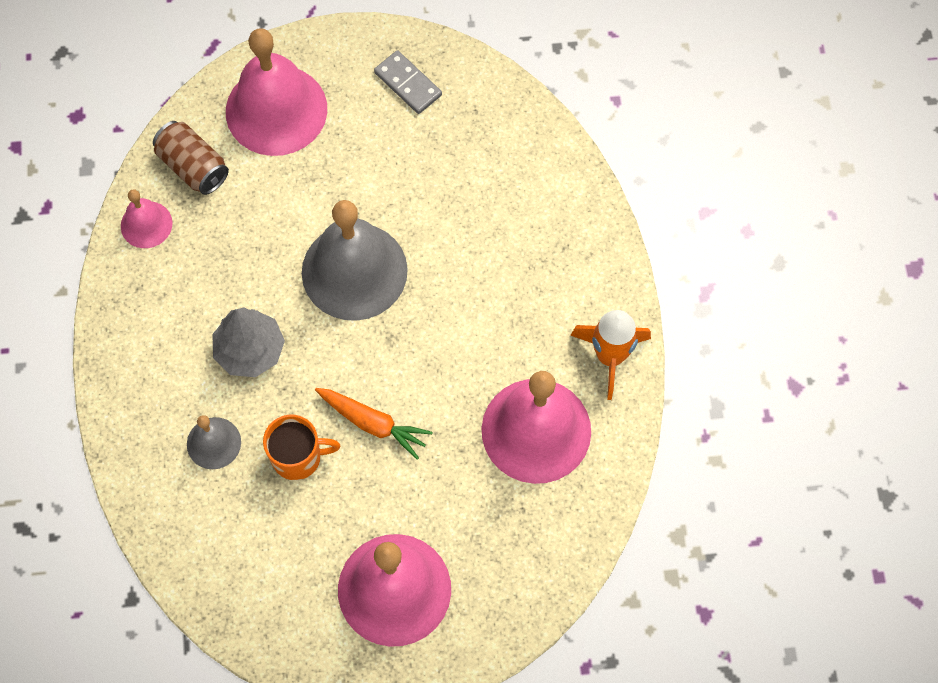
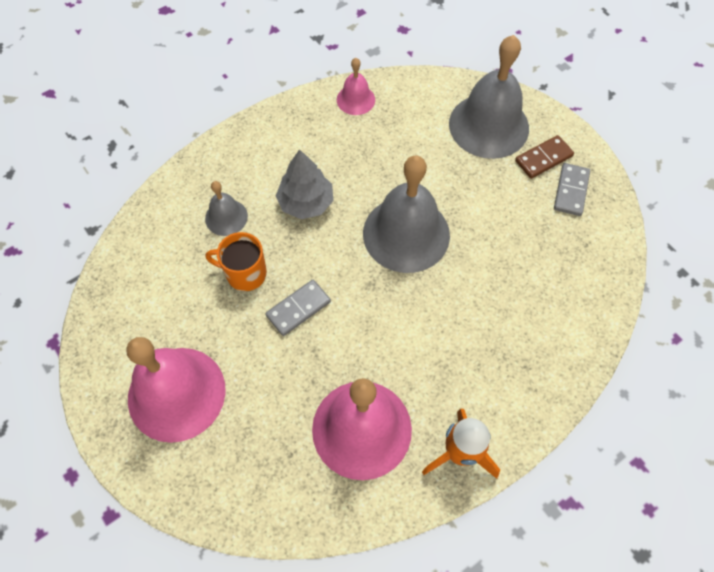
camera: 60 degrees right, 5 degrees down
(193, 166) = (413, 102): brown can -> none
(276, 110) = (488, 125): pink bell -> grey bell
(298, 457) = (245, 274): orange mug -> orange mug turned 135 degrees clockwise
(353, 84) = (543, 158): none -> brown domino
(373, 423) = (298, 308): orange carrot -> grey domino

